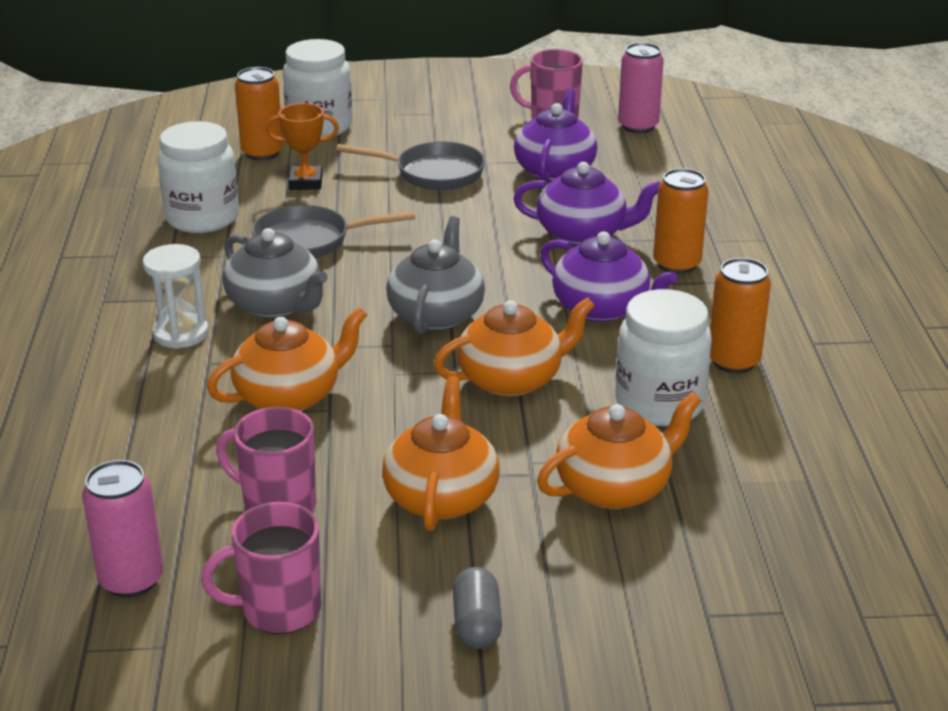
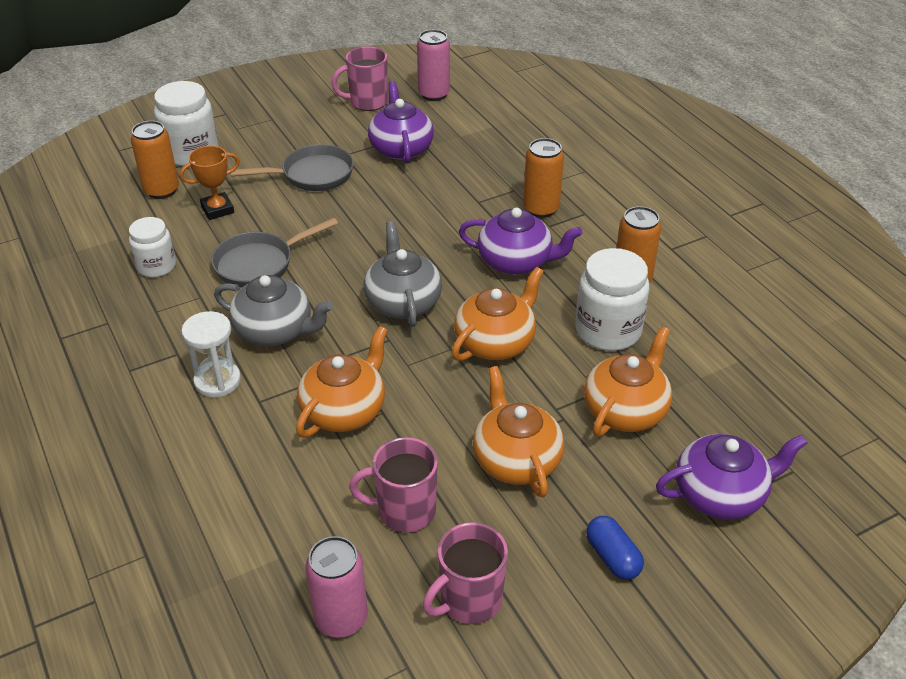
camera: 25 degrees left, 10 degrees up
(202, 218) = (156, 266): white jar -> white jar, size x0.63
(477, 624) = (612, 557): grey capsule -> blue capsule
(583, 234) = (459, 200): purple teapot -> purple teapot (721, 494)

